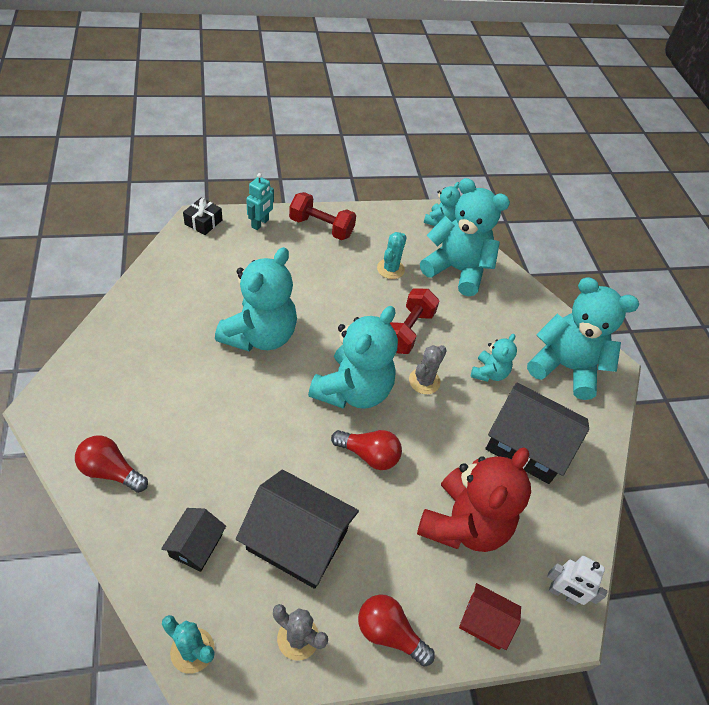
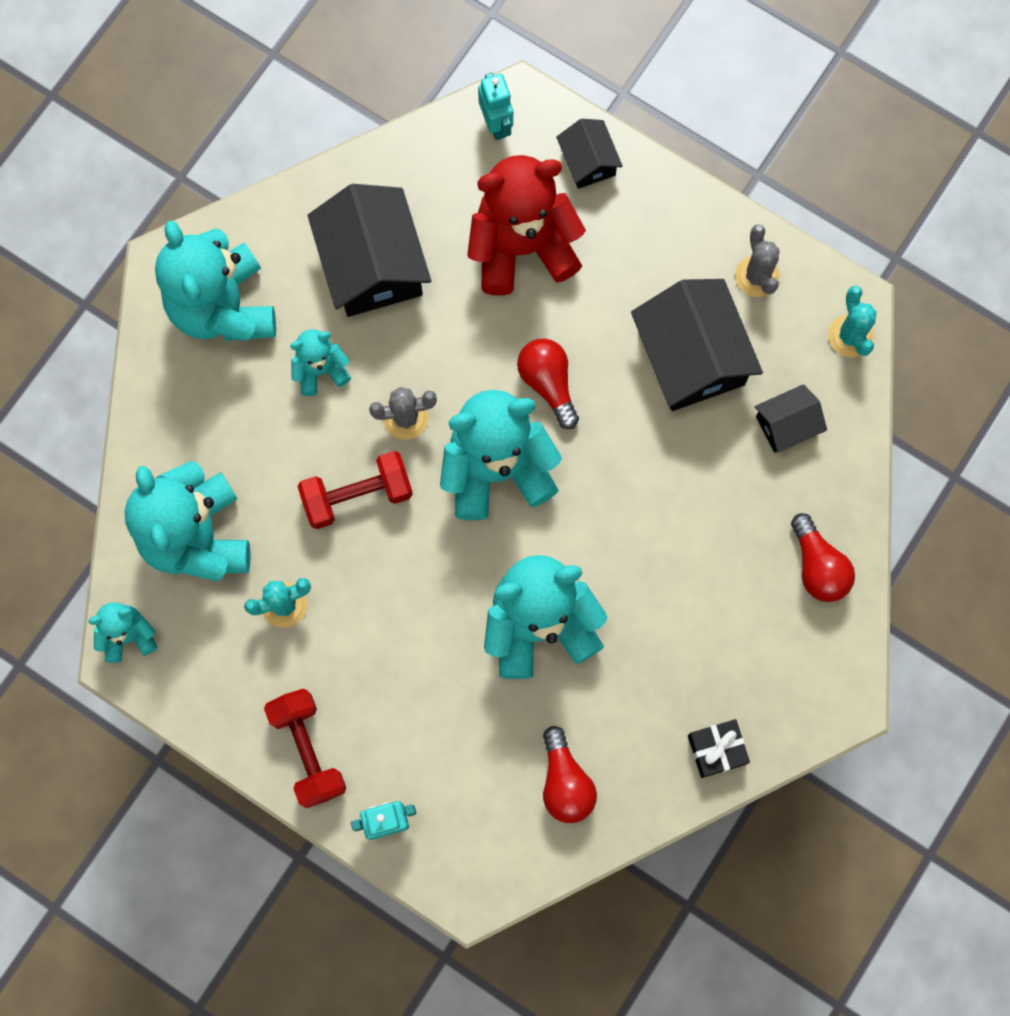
camera: 130 degrees left, 25 degrees up
(203, 222) = (464, 883): black gift -> black gift (716, 749)
(389, 633) = (678, 219): red light bulb -> red light bulb (565, 782)
(485, 622) = (588, 161): red house -> black house
(563, 594) = (496, 124): white robot -> turquoise robot

